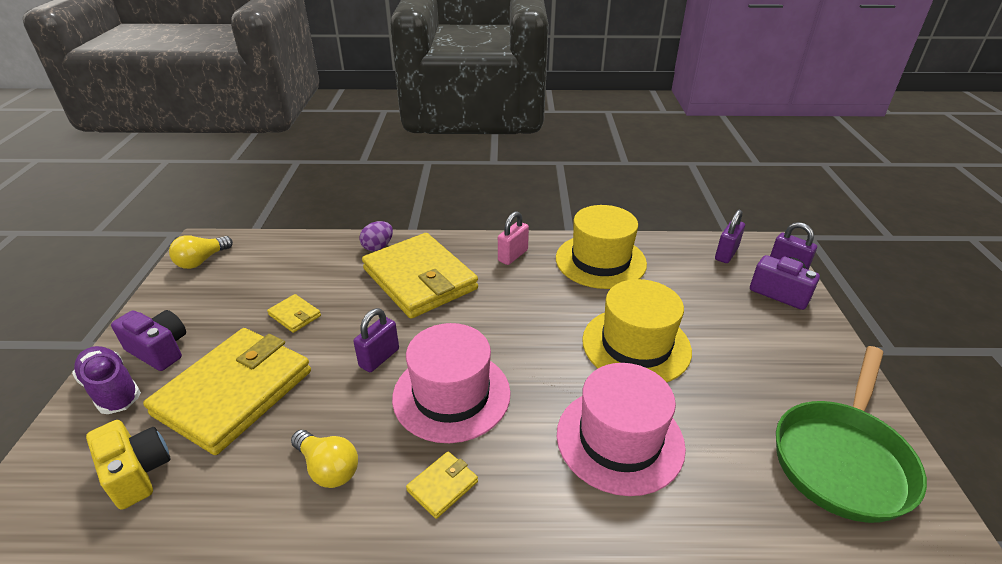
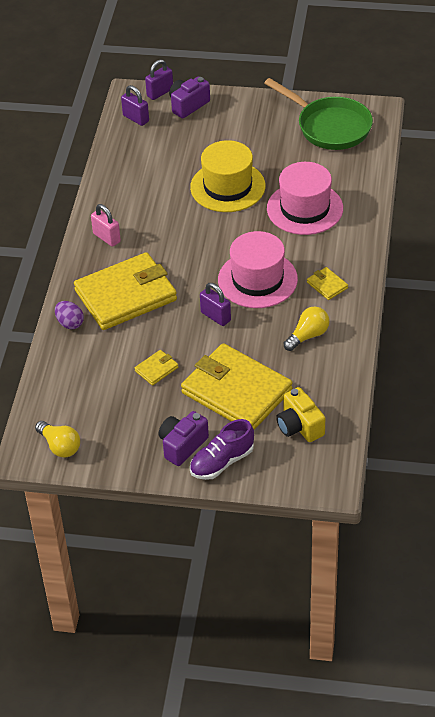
camera: 80 degrees left, 10 degrees up
(137, 473) = (299, 426): yellow camera -> yellow camera turned 90 degrees counterclockwise
(600, 261) = (127, 188): yellow hat -> none

